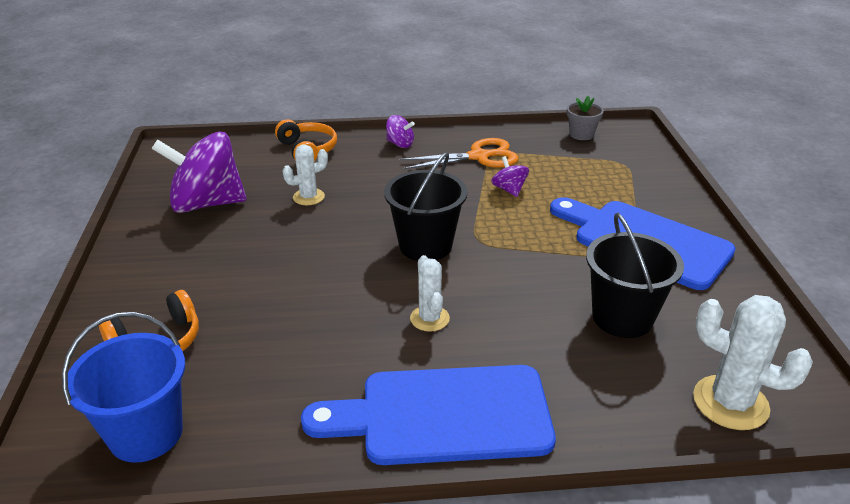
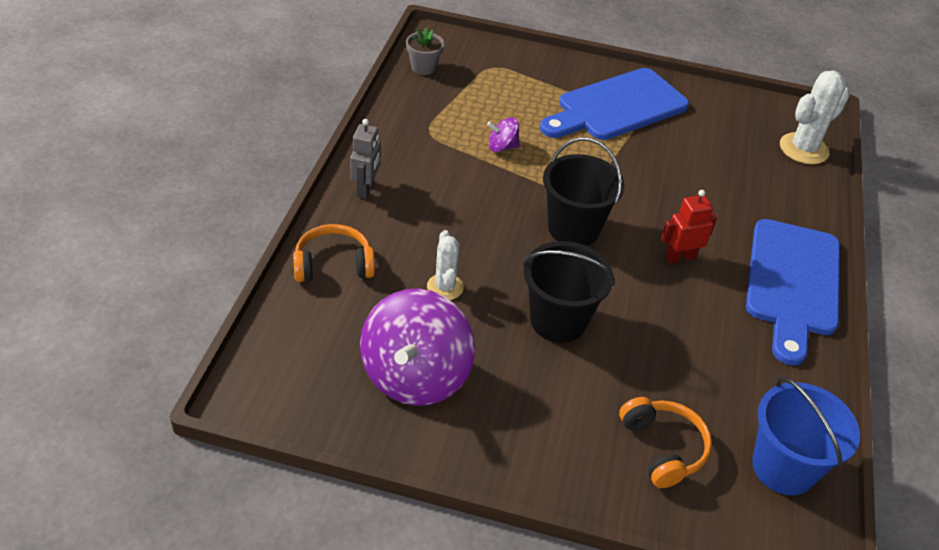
camera: 75 degrees left, 10 degrees up
(400, 144) = (366, 189): purple spinning top -> grey robot
(429, 318) = (680, 257): white cactus -> red robot
(478, 157) = (428, 144): orange scissors -> none
(622, 317) = (708, 157): black bucket -> black bucket (558, 321)

